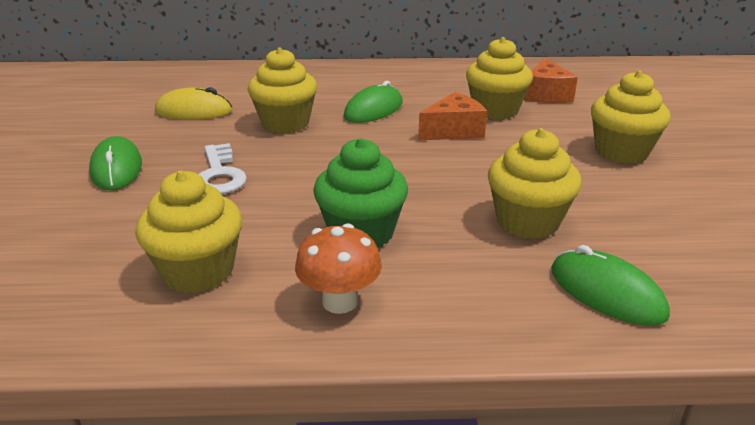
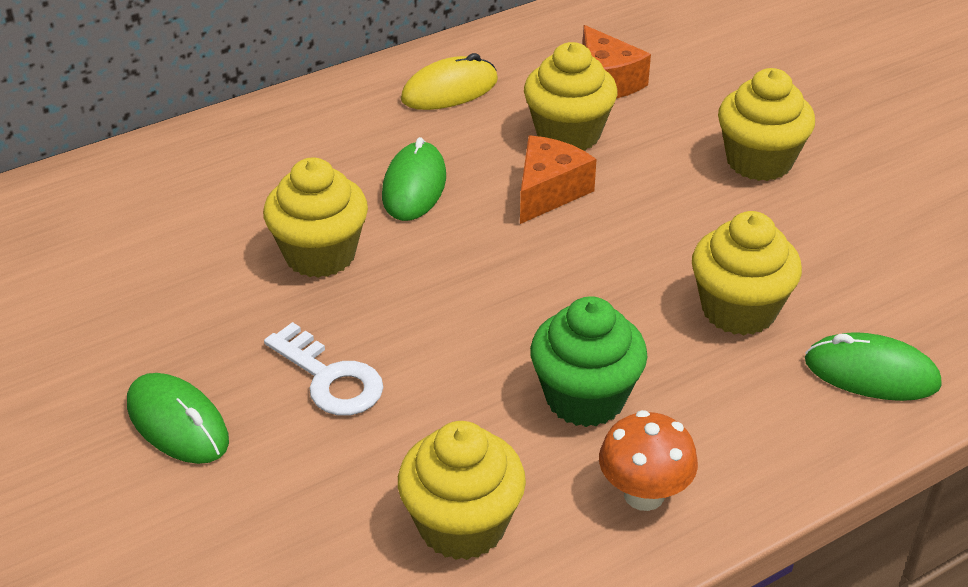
camera: 30 degrees left, 10 degrees up
(194, 111) = (161, 277): yellow mouse -> yellow mouse (449, 90)

